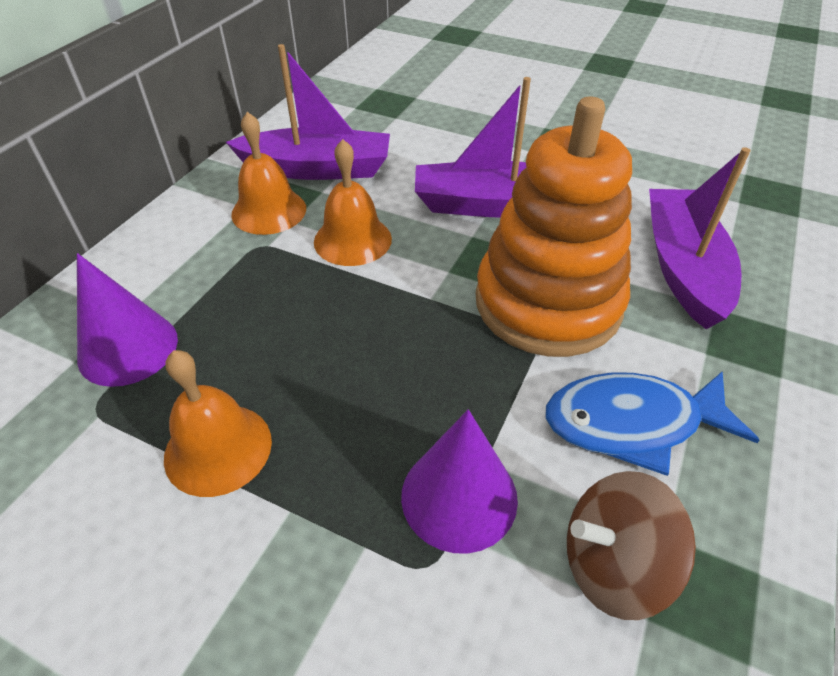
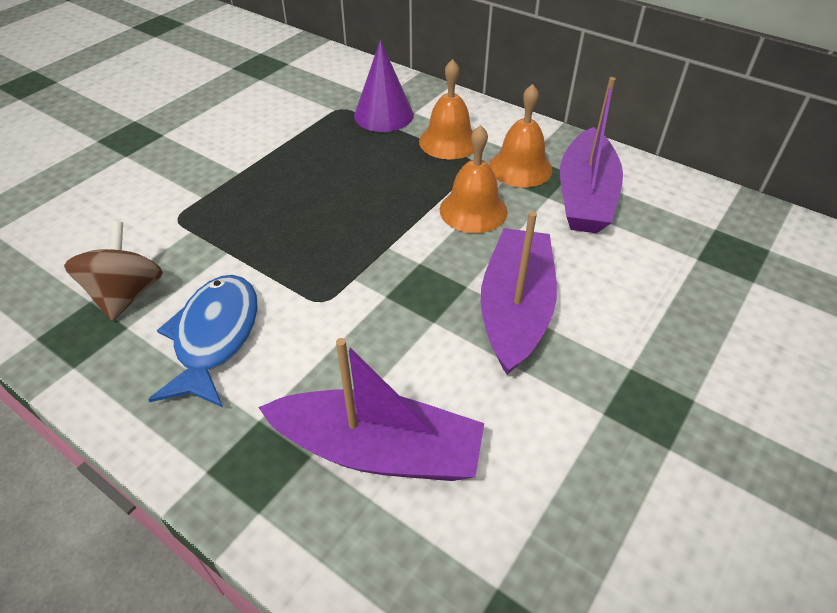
camera: 100 degrees right, 0 degrees up
(218, 448) = (292, 148): orange bell -> orange bell (449, 141)
(459, 496) = (209, 236): purple cone -> none
(548, 303) = (360, 319): orange stacking toy -> none

